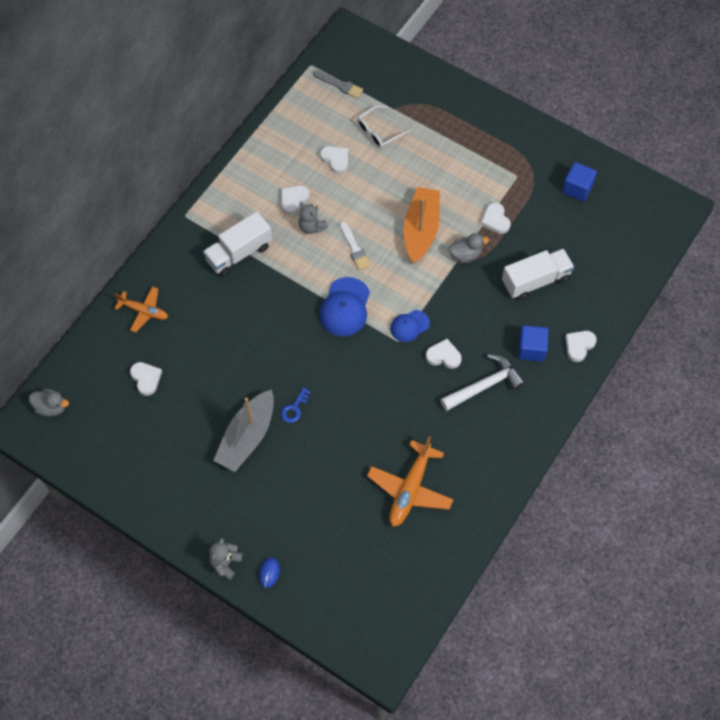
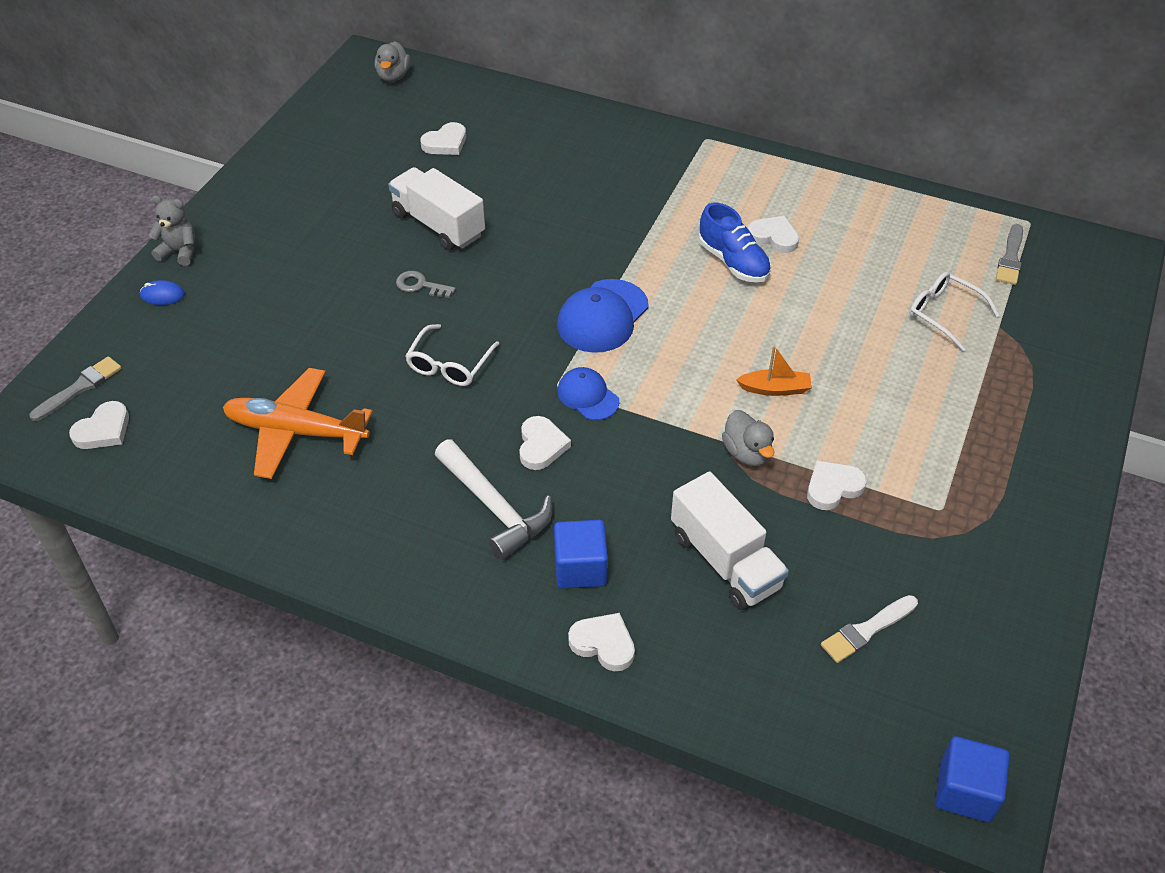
camera: 80 degrees right, 15 degrees down
(144, 311) = (546, 126): orange plane -> none
(239, 253) = (662, 196): white truck -> white truck (438, 225)
(247, 437) = (369, 245): grey boat -> none
(294, 408) = (420, 285): blue key -> grey key
(311, 227) = (733, 262): grey teddy bear -> blue shoe
(335, 160) = (866, 272): white heart -> white heart (103, 430)
(345, 307) = (602, 316): blue cap -> blue cap turned 60 degrees counterclockwise
(349, 622) = (80, 388): none -> grey brush
(354, 248) = (712, 314): white brush -> white brush (866, 630)
(369, 398) = (450, 364): none -> white glasses
(421, 230) = (775, 389): orange boat -> orange boat, size x0.50
(577, 188) = (955, 609): blue cube -> blue cube (965, 791)

